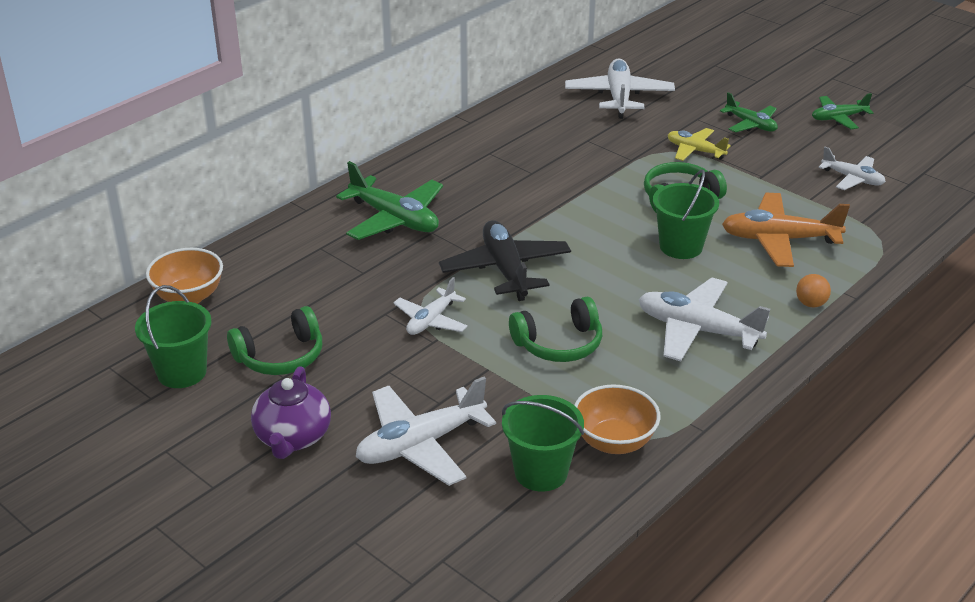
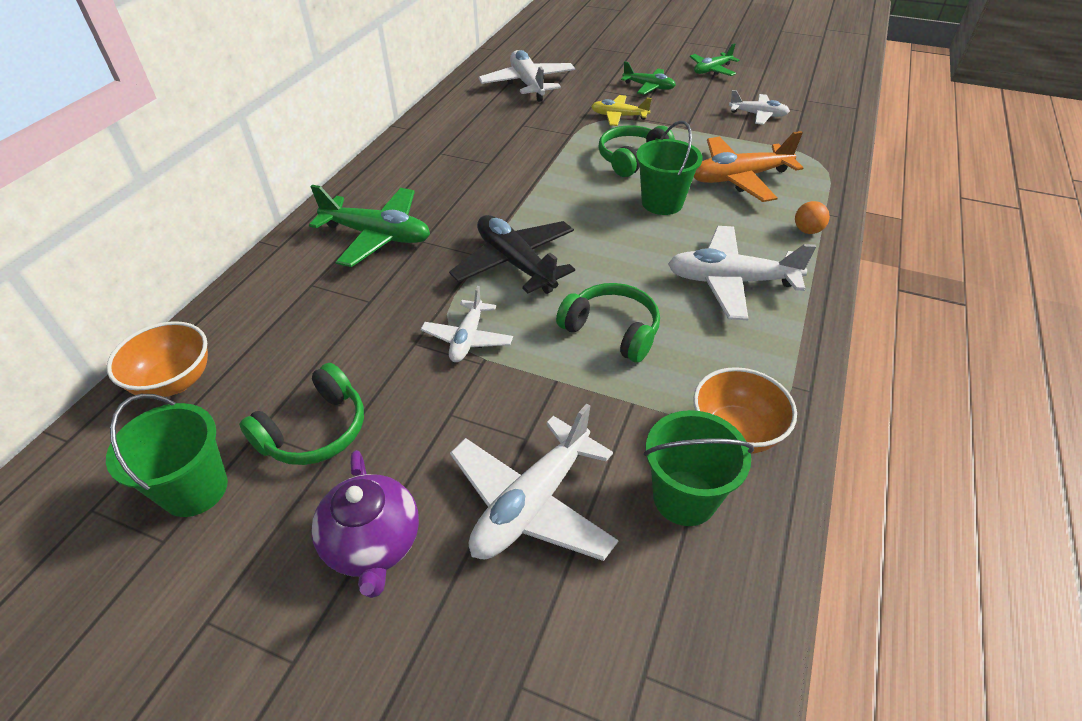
camera: 20 degrees left, 10 degrees up
(559, 344) = (612, 330): green headphones -> green headphones turned 105 degrees counterclockwise

